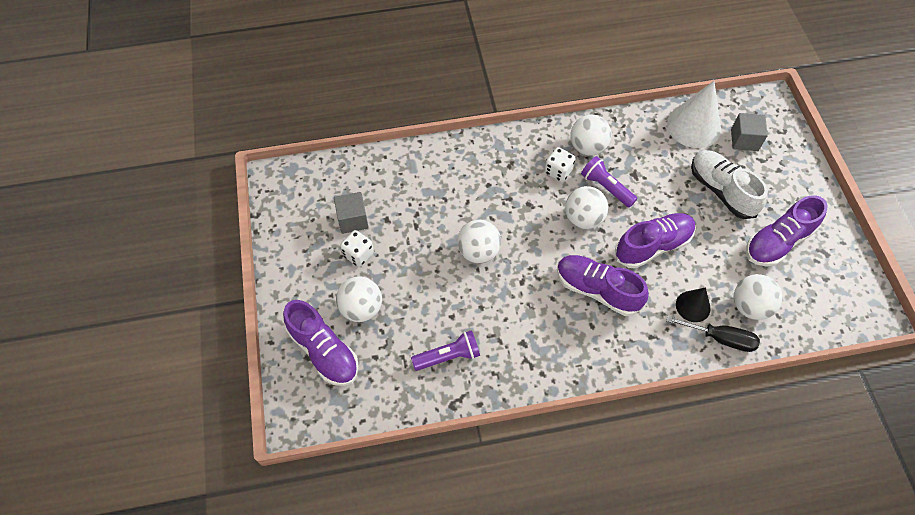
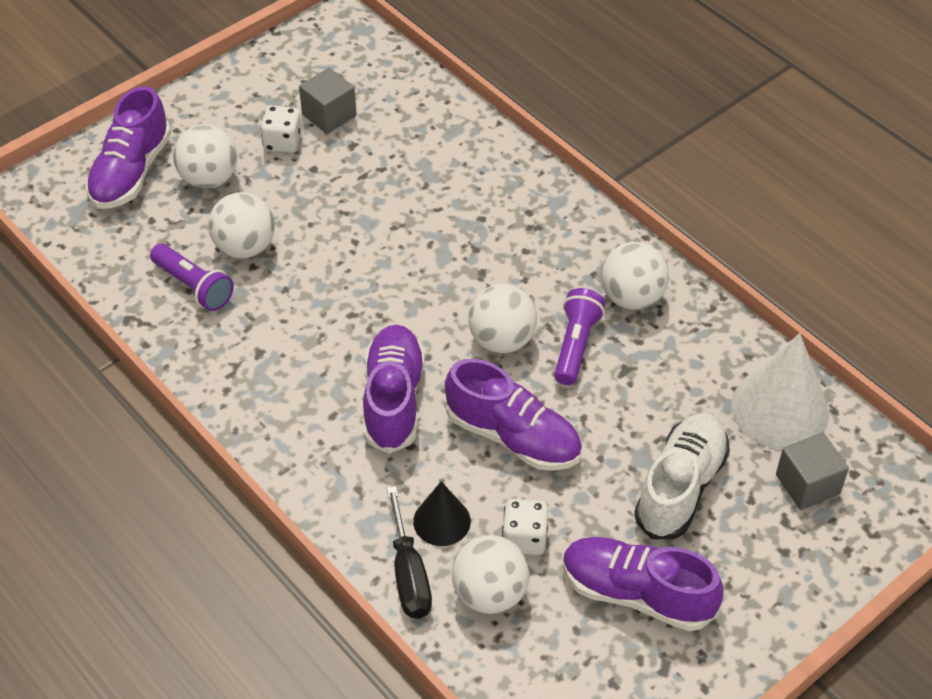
camera: 60 degrees right, 10 degrees down
(478, 252) = (367, 252): white ball -> white ball (245, 247)
(558, 171) = (562, 281): white dice -> white dice (524, 538)

